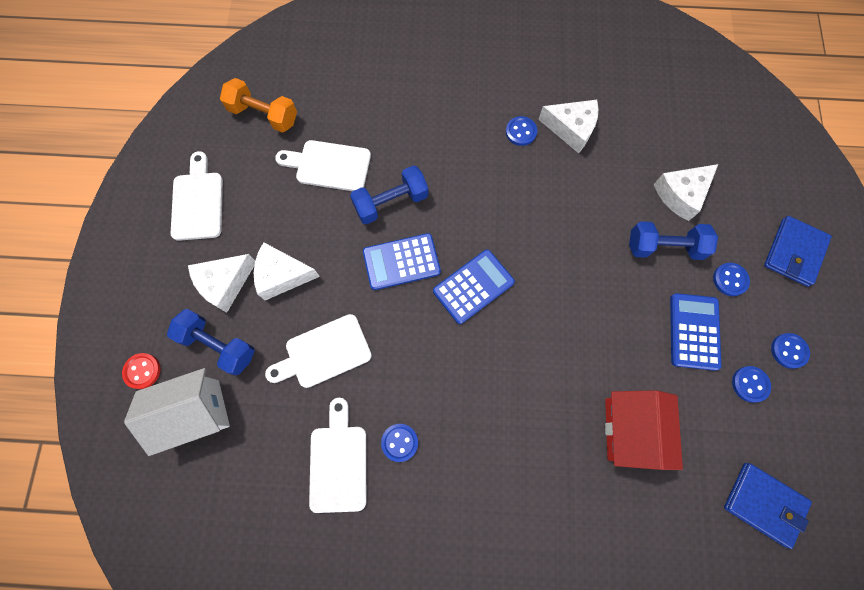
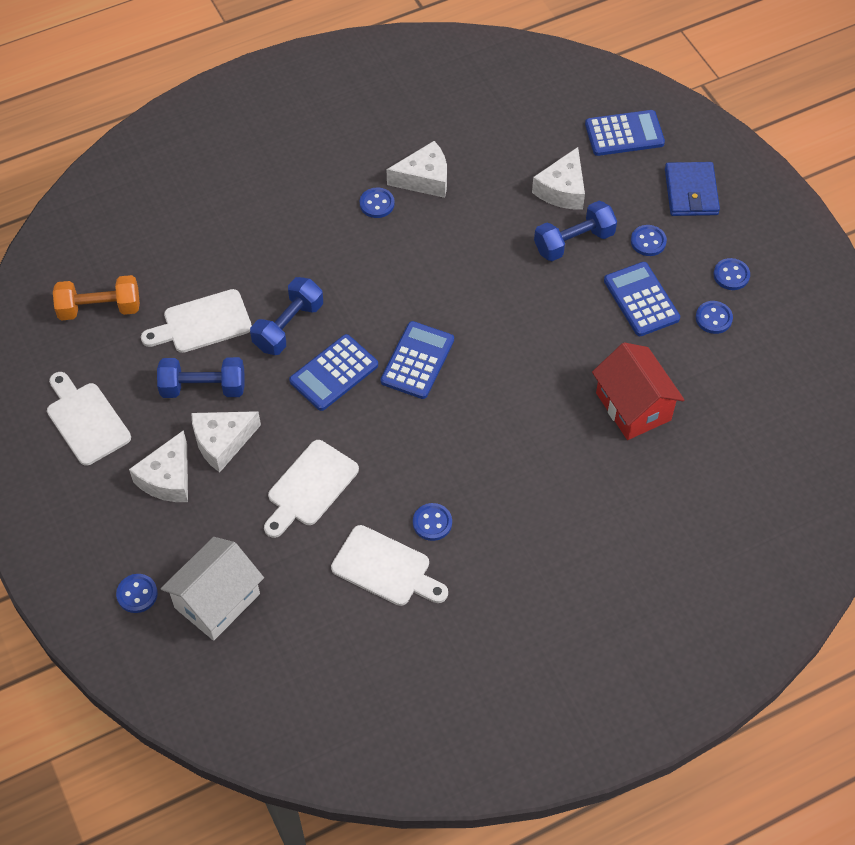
camera: 30 degrees left, 15 degrees down
(142, 371) = (137, 594): red button -> blue button
(219, 345) = (200, 533): blue dumbbell -> blue dumbbell (203, 388)
(338, 462) = (385, 568): white cutting board -> white cutting board turned 150 degrees clockwise
(763, 170) = (624, 134): none -> blue calculator
(763, 504) = (777, 405): blue wallet -> none

